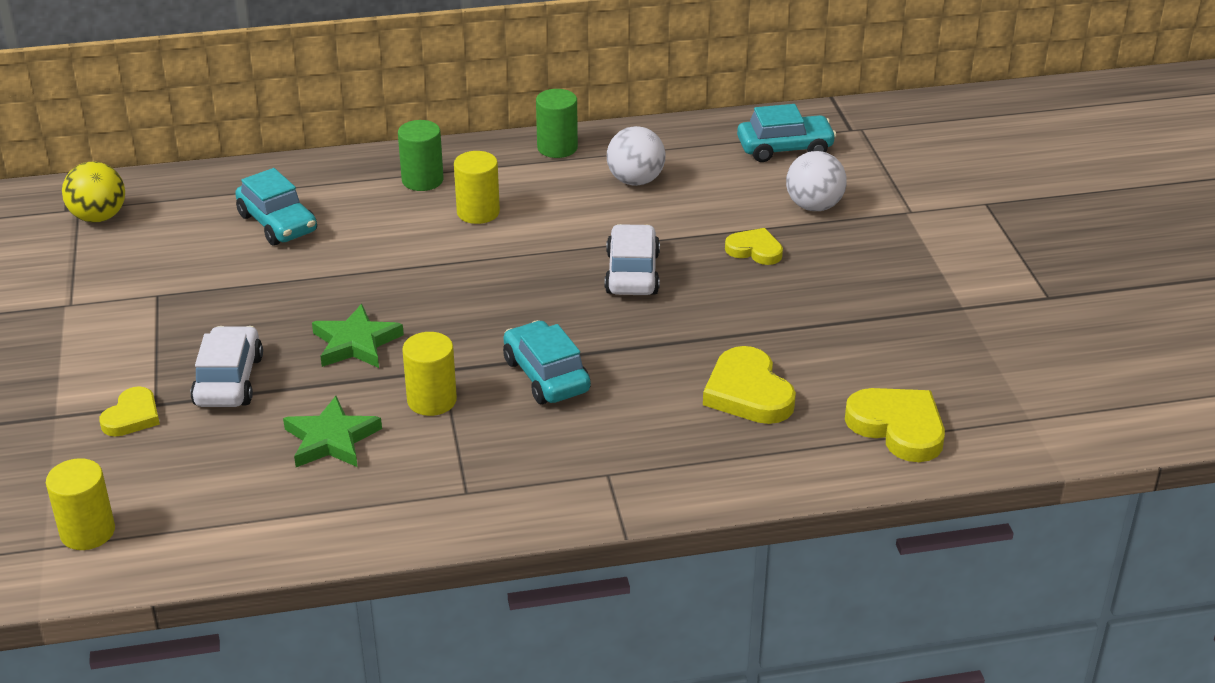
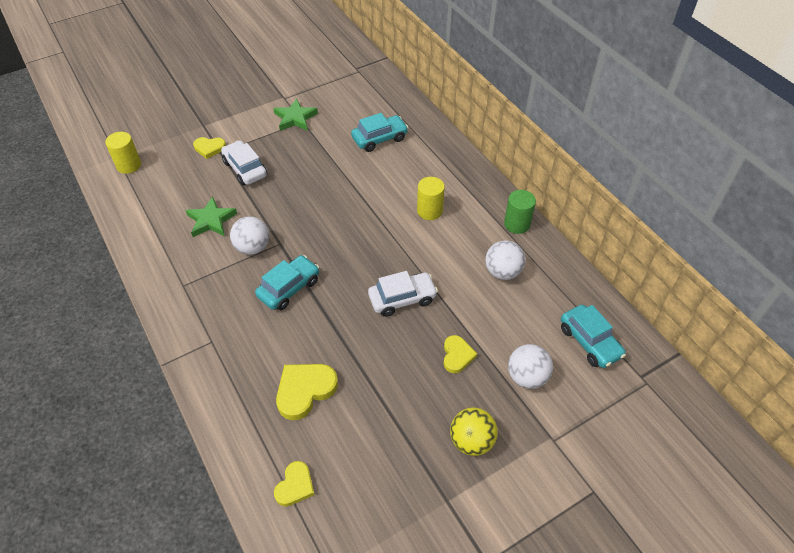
camera: 70 degrees right, 15 degrees up
(99, 217) = (355, 80): yellow ball -> yellow ball (471, 441)
(229, 381) = (245, 169): white car -> white car turned 105 degrees counterclockwise
(278, 223) = (379, 139): turquoise car -> turquoise car turned 150 degrees counterclockwise
(356, 343) = (290, 202): green star -> green star (295, 118)
(422, 180) = (448, 178): green cylinder -> none
(432, 400) = (252, 247): yellow cylinder -> white ball
(898, 427) = (295, 486): yellow heart -> yellow heart, size x0.62

